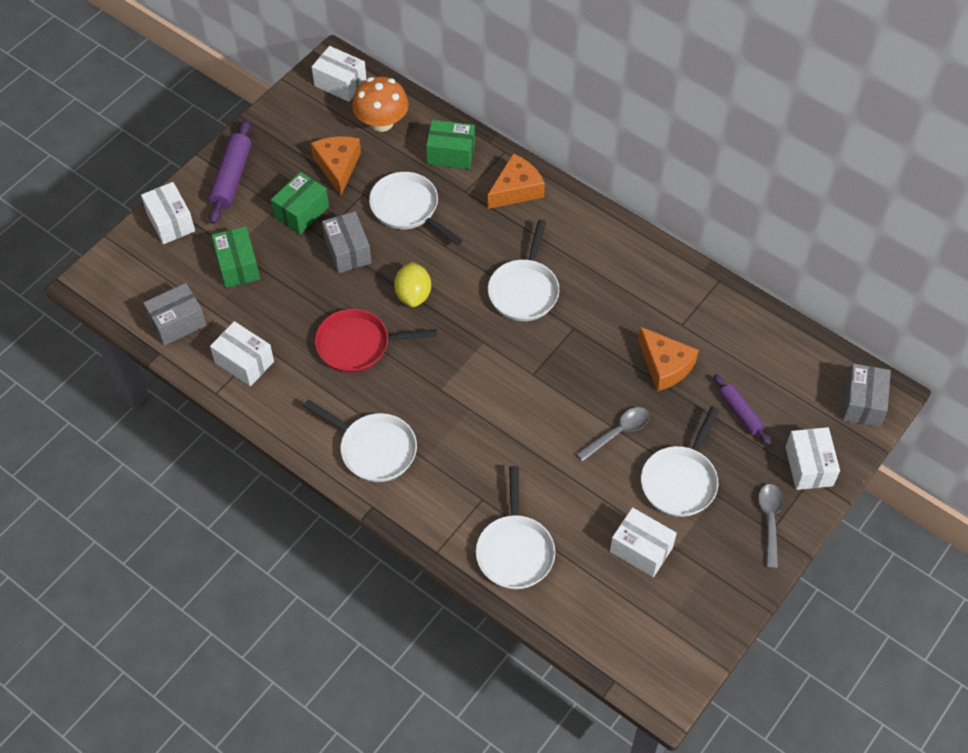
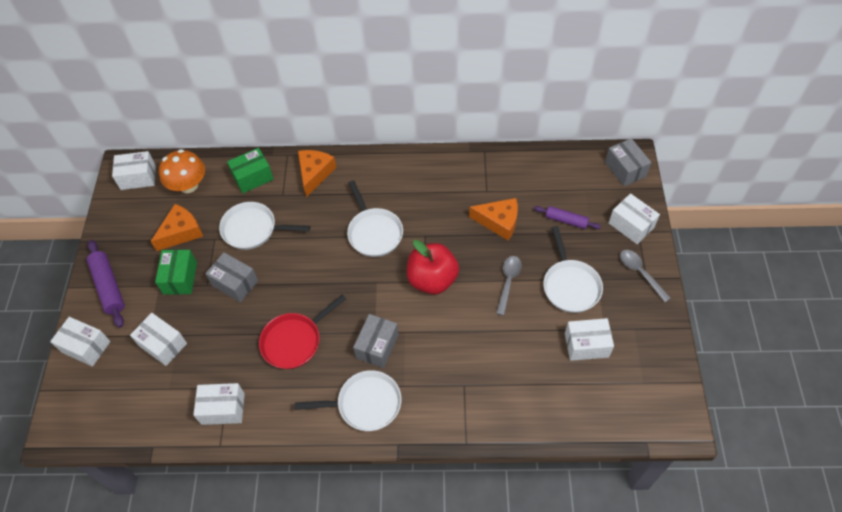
camera: 35 degrees left, 0 degrees up
(177, 323) = (149, 415): grey box -> grey box (377, 346)
(238, 266) = (163, 344): green box -> white box
(337, 167) = (181, 232): orange cheese -> orange cheese turned 90 degrees clockwise
(413, 295) = (304, 282): yellow lemon -> none
(515, 550) = (513, 403): white pan -> none
(541, 377) = (432, 279): none -> red apple

